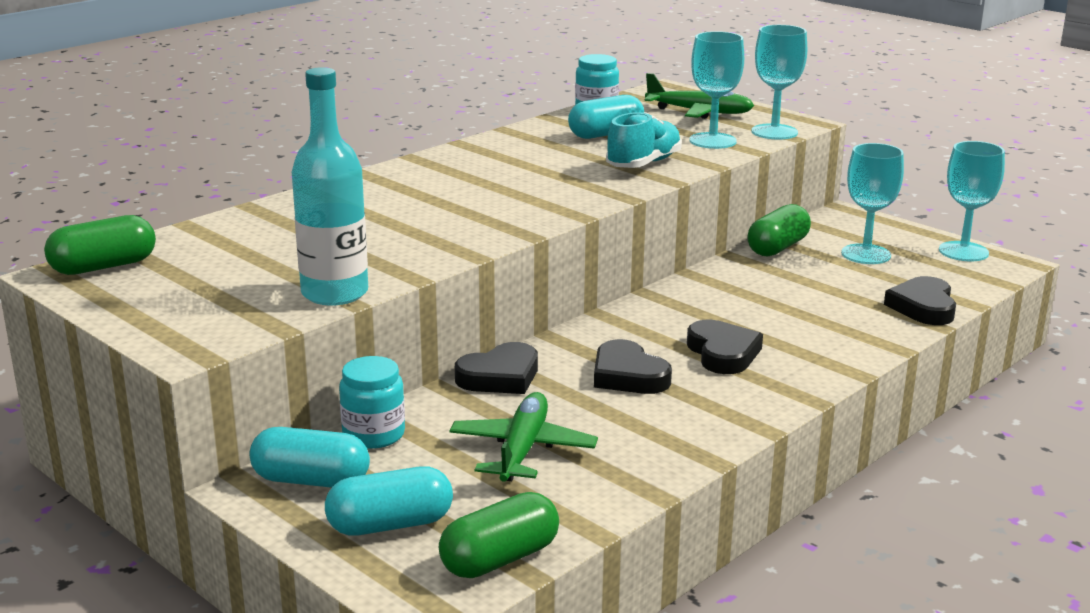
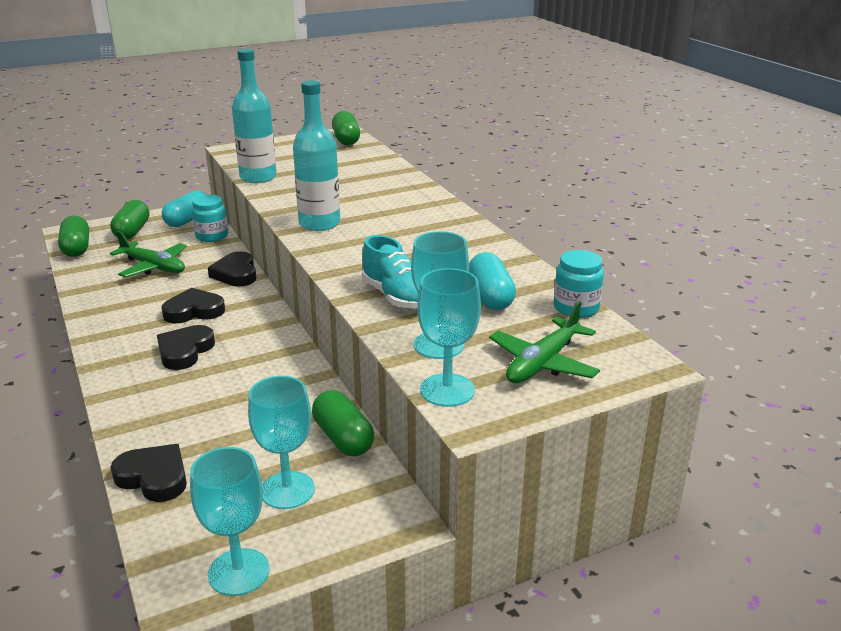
camera: 110 degrees right, 5 degrees up
(390, 524) = (132, 231): turquoise capsule -> green capsule
(491, 222) = (319, 223): none -> turquoise bottle
(723, 353) = (185, 351): black heart -> black heart turned 105 degrees clockwise

